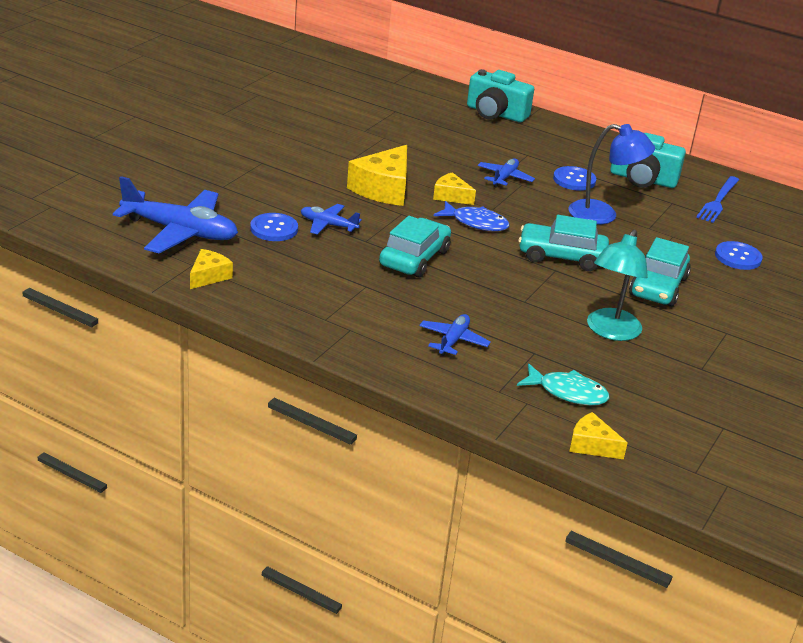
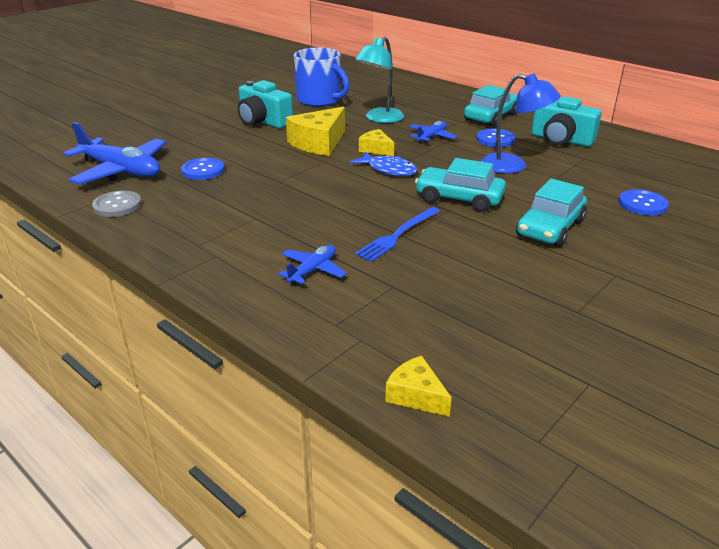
camera: 15 degrees right, 0 degrees up
(209, 276) = (117, 205): yellow cheese -> grey button
(328, 225) = (253, 168): blue plane -> none
(353, 125) = (320, 100): none -> blue mug
(414, 258) = (315, 196): turquoise car -> turquoise car (491, 117)
(495, 113) = (444, 94): turquoise camera -> turquoise camera (263, 121)
(567, 392) = (412, 330): turquoise fish -> none
(610, 331) = (484, 268): turquoise lamp -> turquoise lamp (379, 119)
(718, 201) = (631, 157): blue fork -> blue fork (397, 235)

